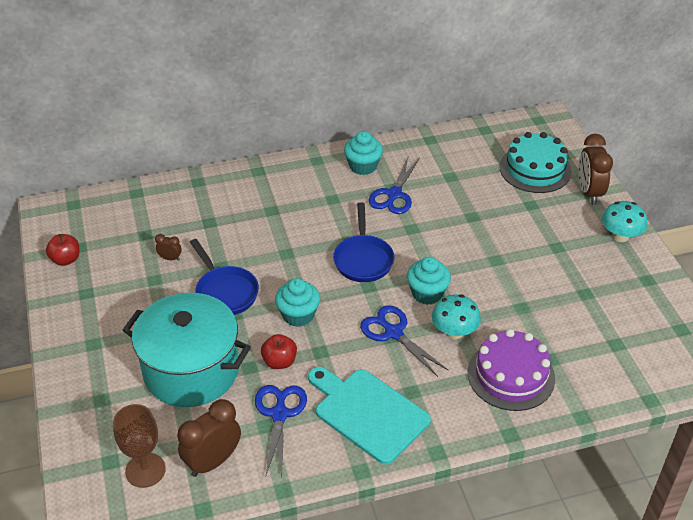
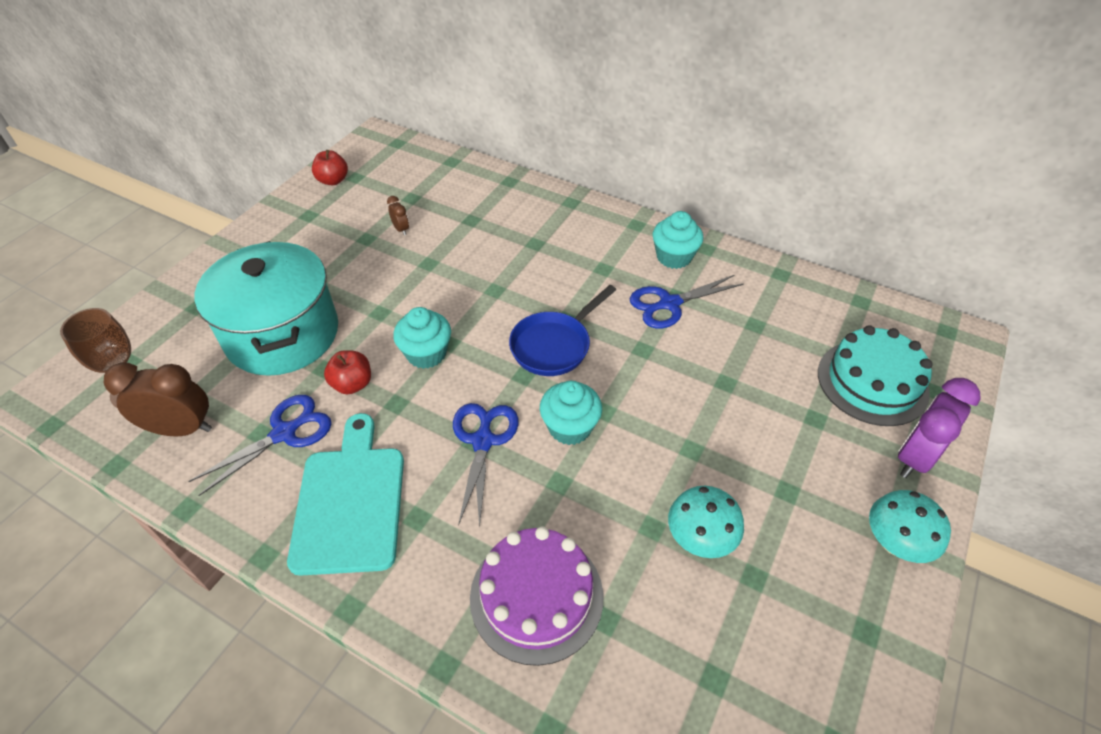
camera: 45 degrees right, 5 degrees up
(225, 292) = (400, 288): blue pan -> none
(454, 332) = (542, 492): turquoise mushroom -> turquoise mushroom (700, 538)
(589, 193) = (914, 457): brown clock -> purple clock

